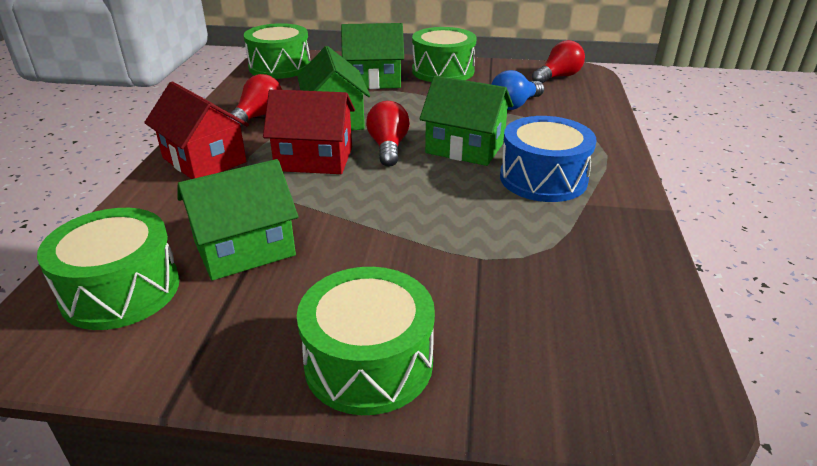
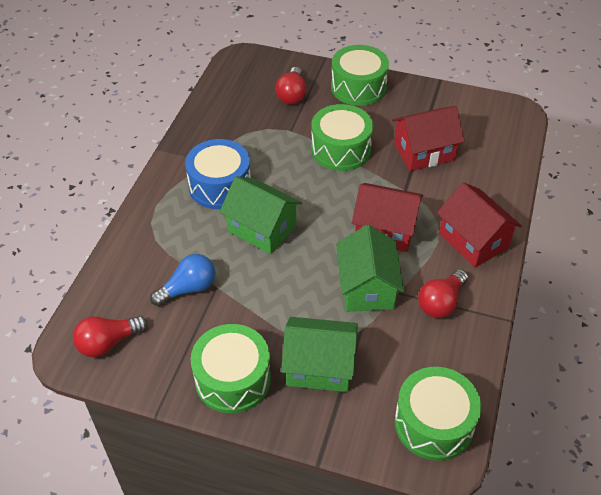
camera: 170 degrees left, 15 degrees up
(121, 290) = (484, 134): green drum -> green drum (341, 149)
(244, 249) = (424, 152): green house -> red house
(388, 147) = (324, 237): red light bulb -> red light bulb (292, 95)

